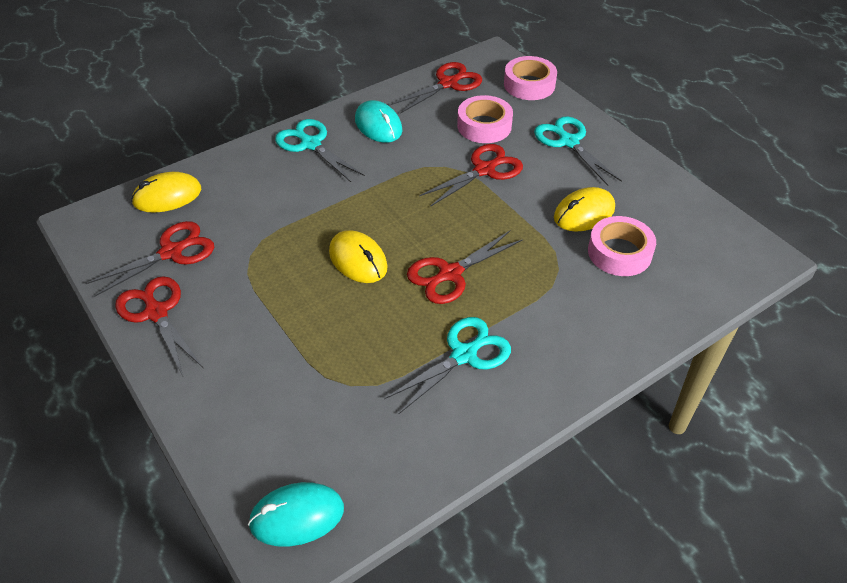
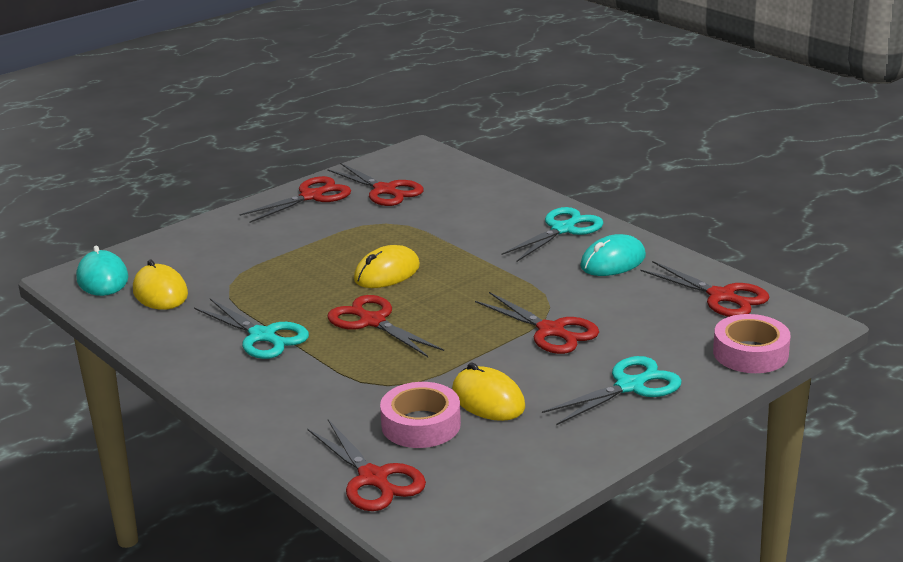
camera: 85 degrees right, 20 degrees down
(167, 196) = (460, 176): yellow mouse -> yellow mouse (160, 292)
(484, 126) = (639, 326): pink tape -> none
(695, 284) = (373, 478): none -> red scissors

